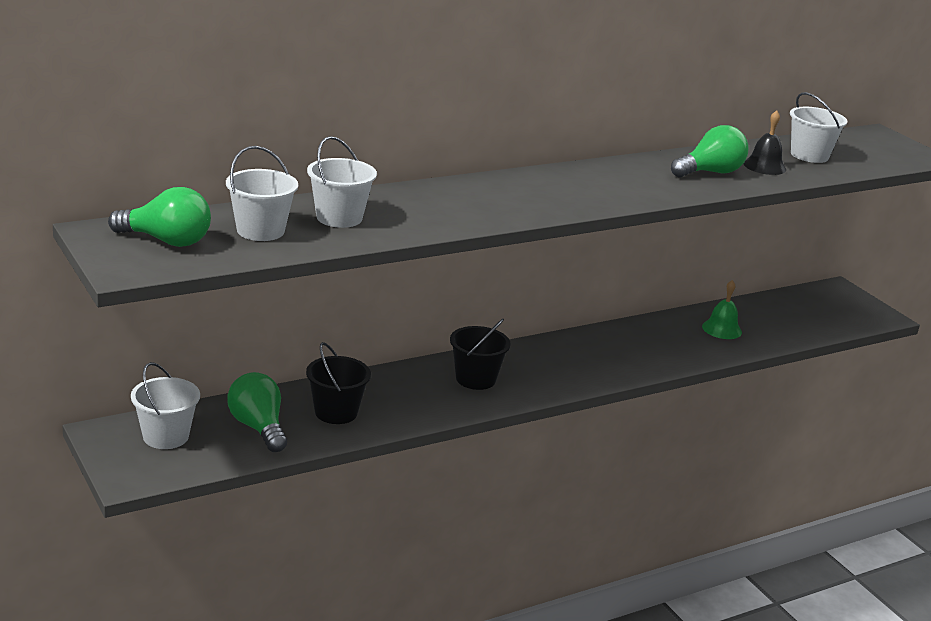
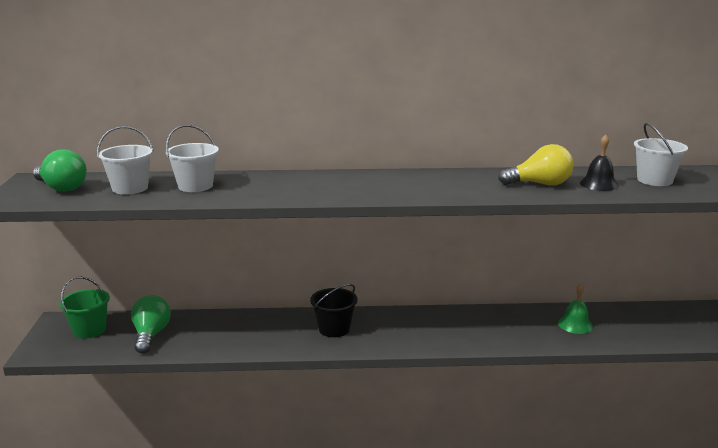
camera: 30 degrees right, 5 degrees down
(166, 436) = (89, 330): white bucket -> green bucket
(336, 412) = (211, 334): black bucket -> none
(710, 172) = (540, 184): green light bulb -> yellow light bulb

